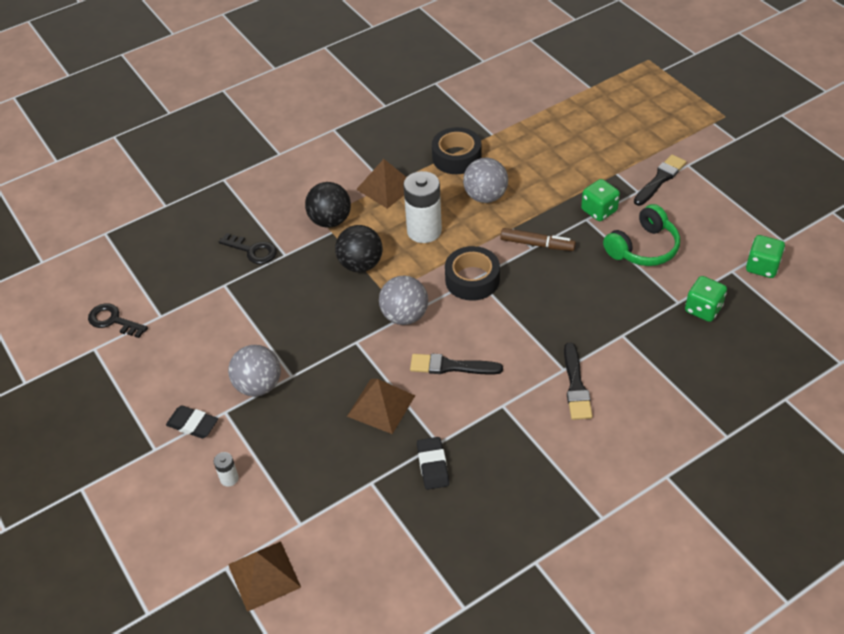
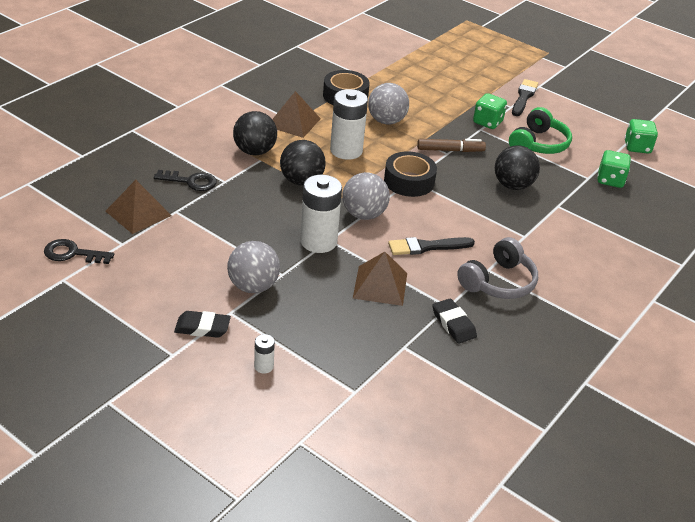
camera: 25 degrees left, 10 degrees down
(264, 575) = (342, 441): brown pyramid -> brown pyramid (138, 213)
(344, 342) = (318, 241): none -> white battery
(505, 423) = (498, 282): none -> grey headphones
(576, 386) = (542, 246): black brush -> none
(584, 301) = (513, 185): none -> black ball

